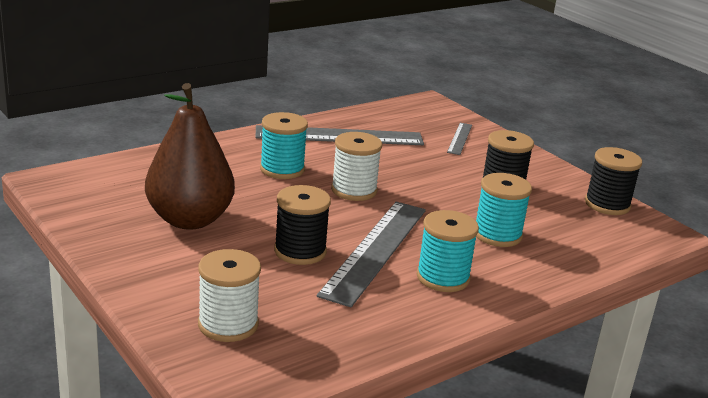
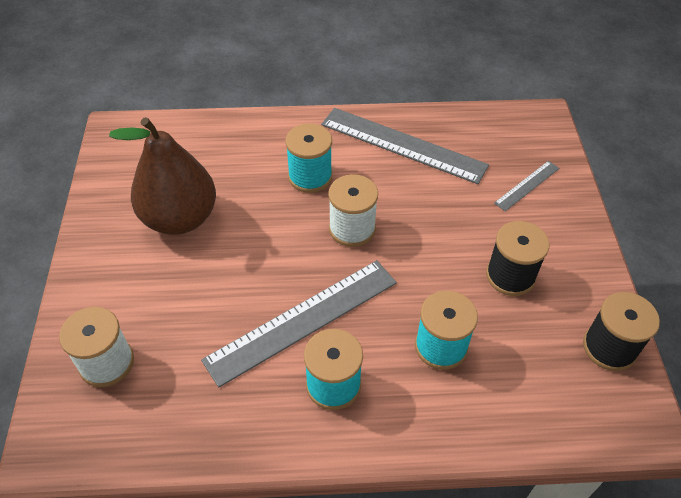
camera: 35 degrees right, 25 degrees up
(300, 251) = (236, 295): black spool -> none

